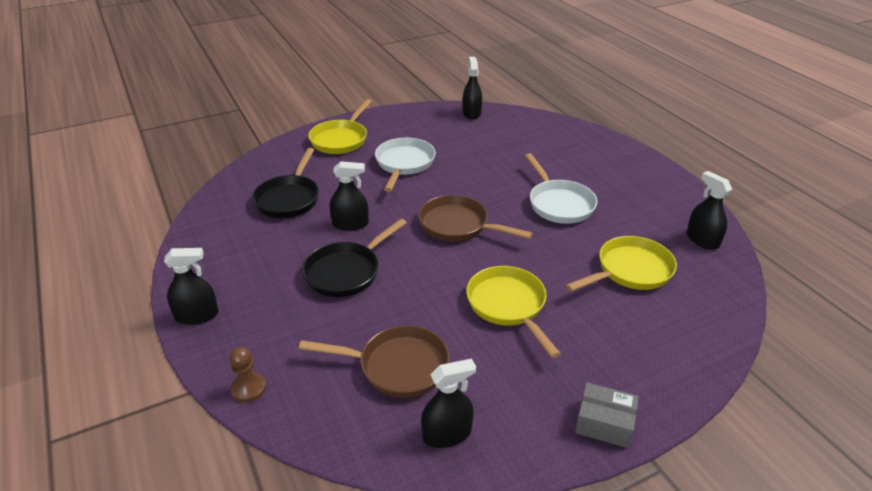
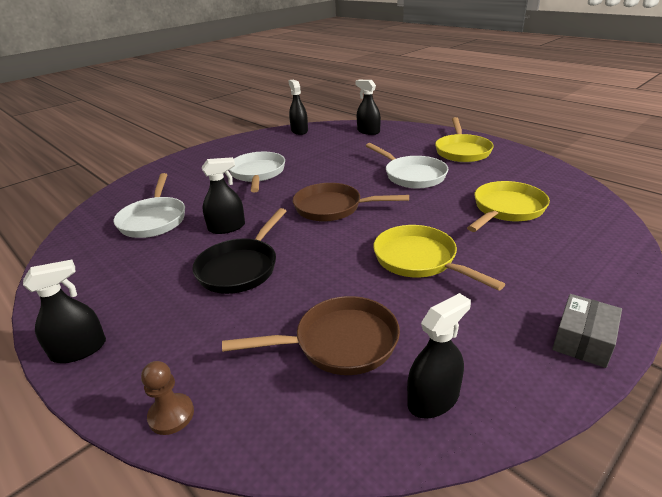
camera: 15 degrees left, 5 degrees down
(289, 199) = (154, 220): black pan -> white pan
(341, 139) = (189, 167): yellow pan -> yellow pan (462, 151)
(604, 423) = (583, 340): grey box -> grey box turned 60 degrees counterclockwise
(702, 240) = (546, 176): black spray bottle -> black spray bottle (368, 131)

